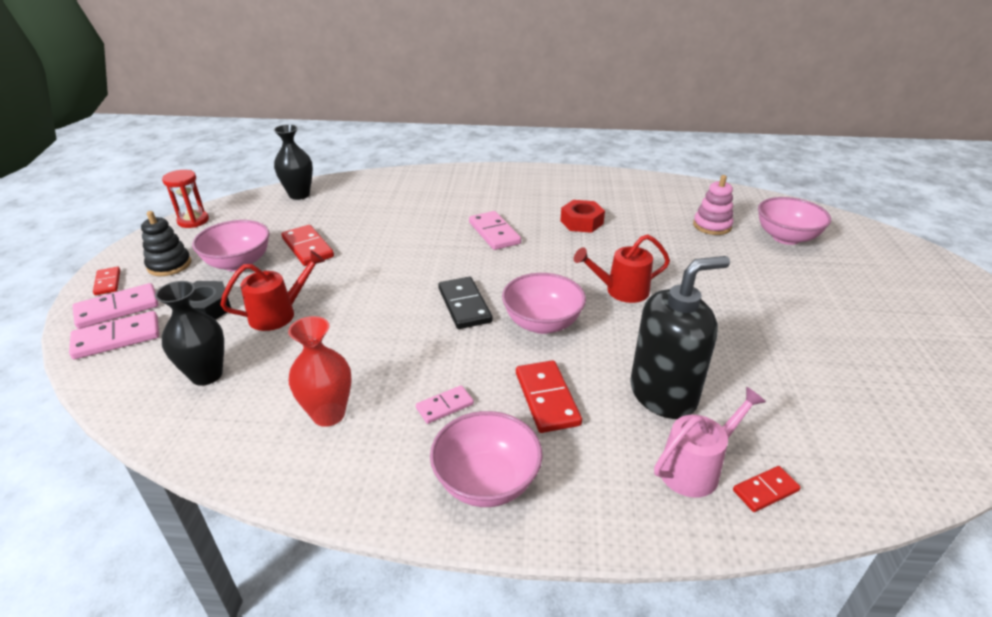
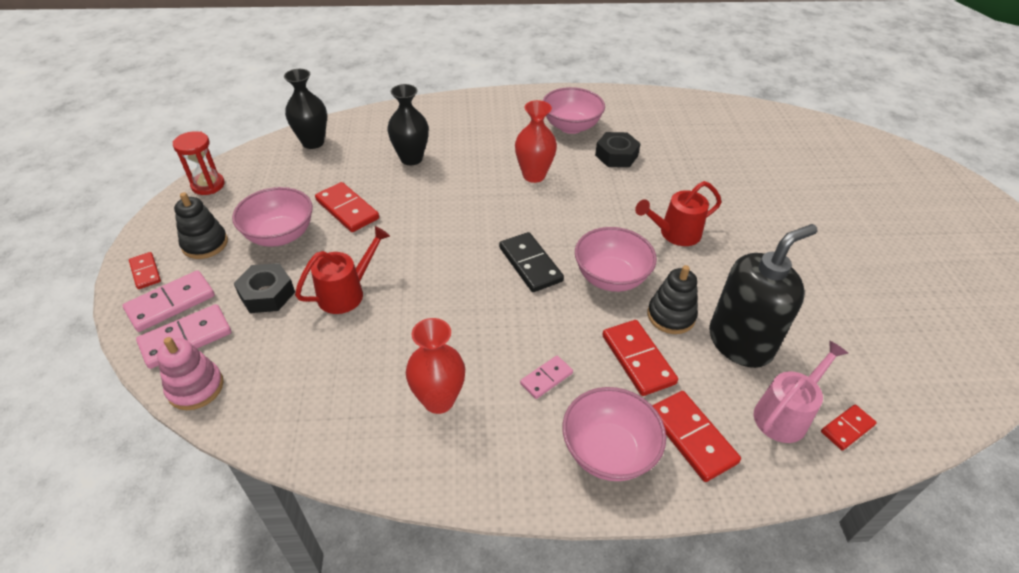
camera: 10 degrees left, 10 degrees up
(206, 375) = (299, 371): black vase -> black vase (411, 158)
(494, 233) = (534, 175): pink domino -> red vase
(581, 222) = (616, 155): red nut -> black nut
(583, 478) = (692, 437): none -> red domino
(594, 362) = (671, 316): none -> black stacking toy
(712, 226) = (741, 150): pink stacking toy -> pink stacking toy (195, 388)
(786, 237) = (811, 159): pink bowl -> pink bowl (571, 126)

